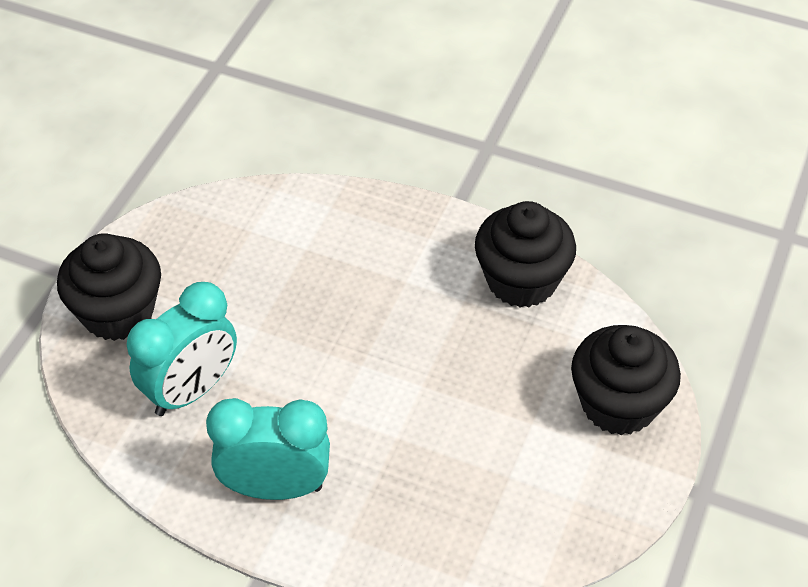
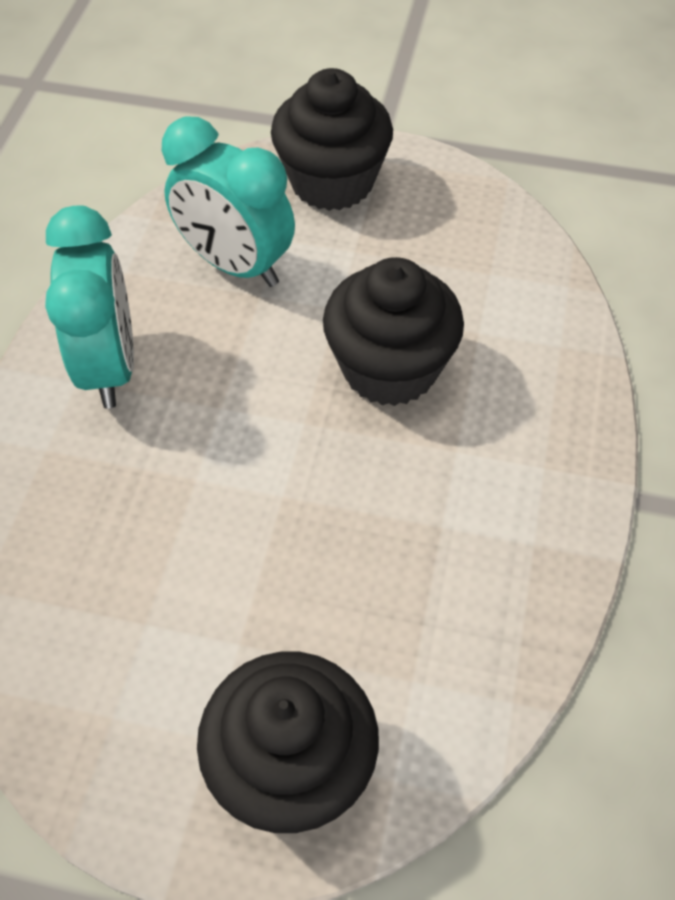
camera: 80 degrees right, 5 degrees up
(521, 280) = (499, 598): black cupcake -> black cupcake (390, 368)

